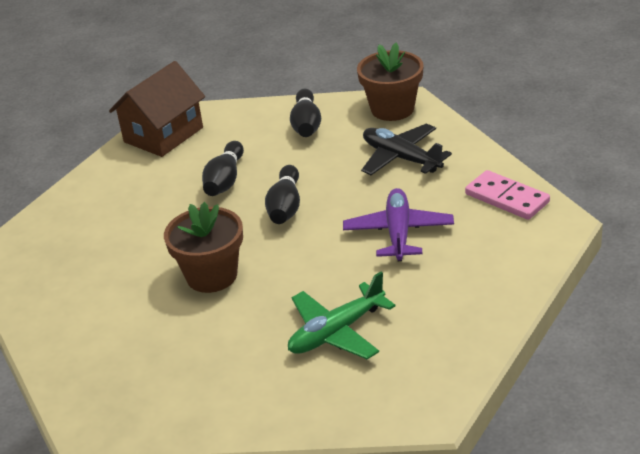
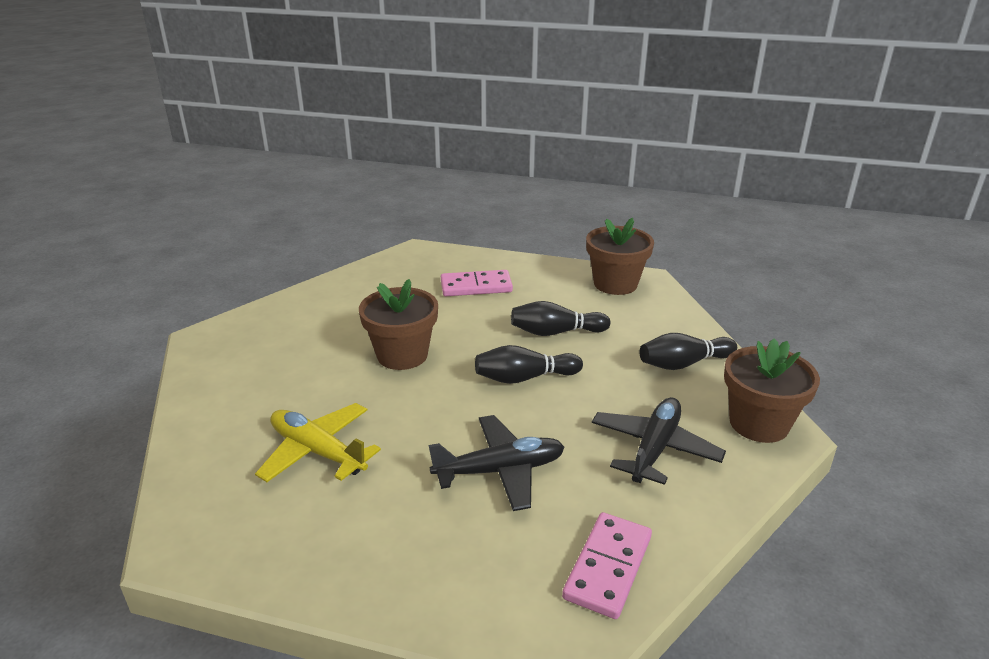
camera: 70 degrees right, 5 degrees down
(111, 218) = (476, 286): none -> pink domino
(163, 135) = (615, 284): brown house -> brown flower pot
(336, 332) = (317, 452): green plane -> yellow plane
(398, 233) = (500, 471): purple plane -> black plane

